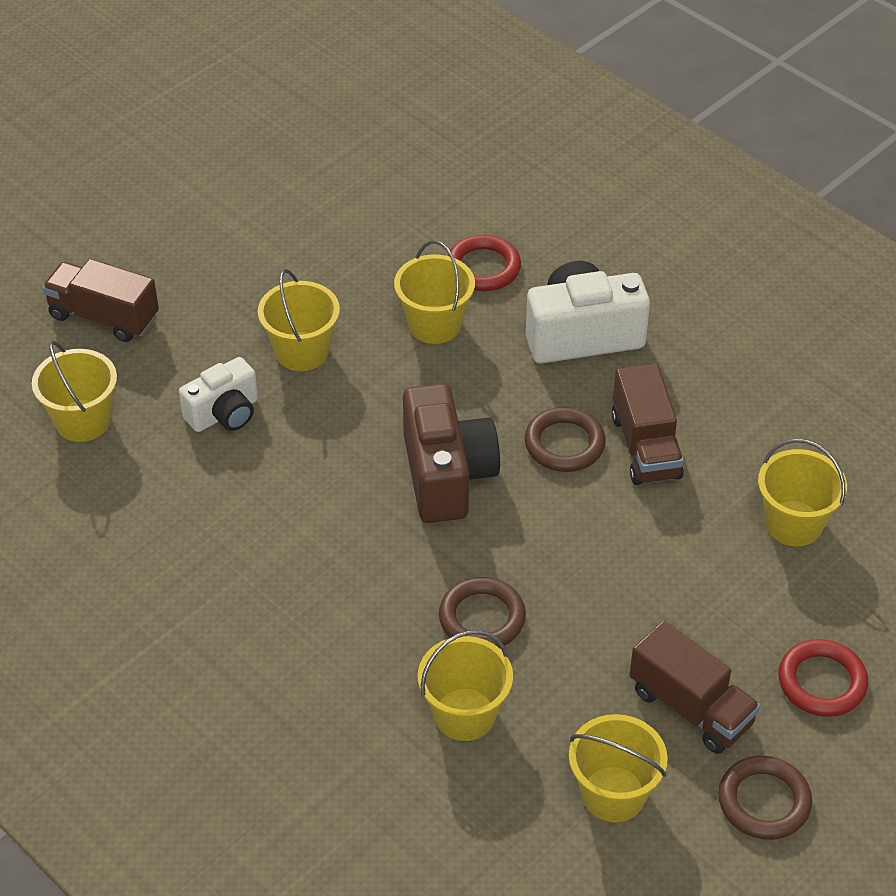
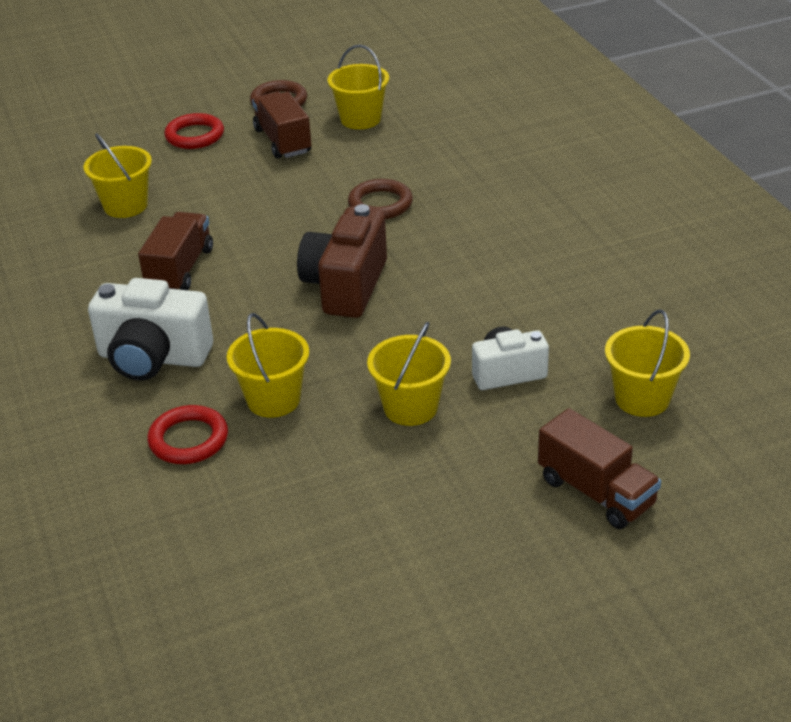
camera: 155 degrees left, 10 degrees down
(464, 714) = (425, 164): yellow bucket -> none
(564, 444) = (239, 285): brown ring -> none

